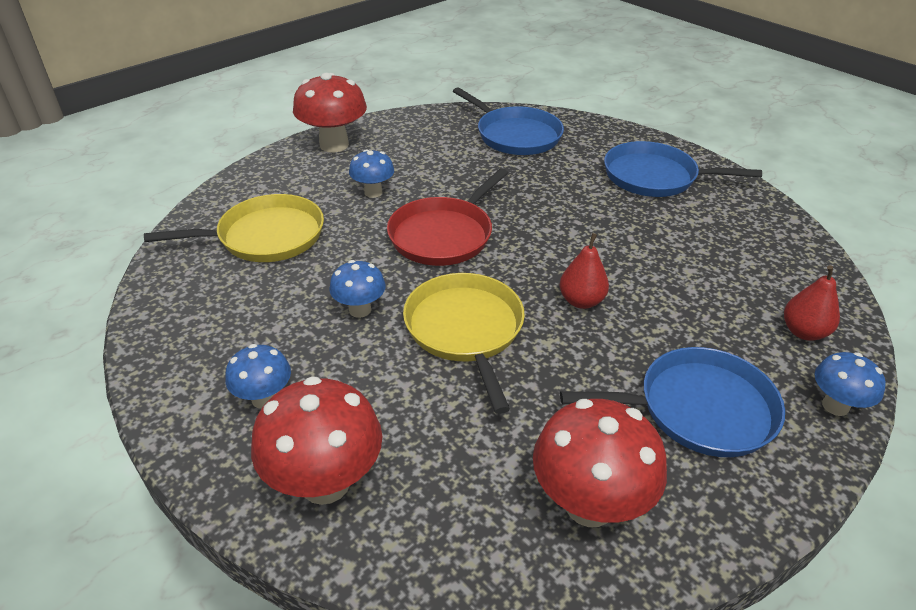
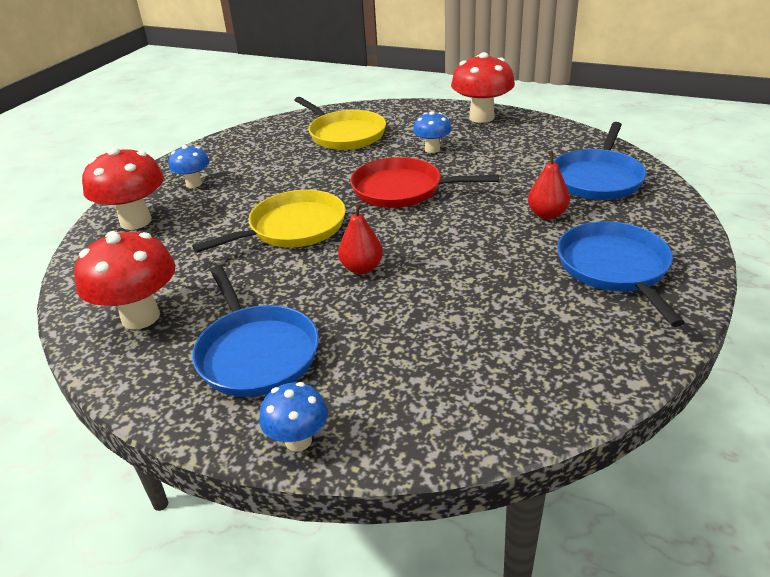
camera: 70 degrees right, 5 degrees down
(360, 310) = (290, 186): blue mushroom -> none
(803, 332) = (405, 409): red pear -> red pear (547, 214)

